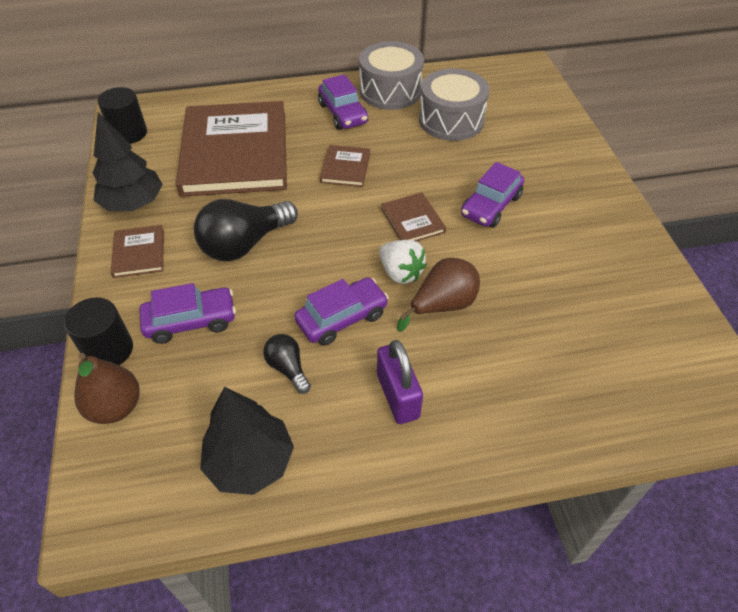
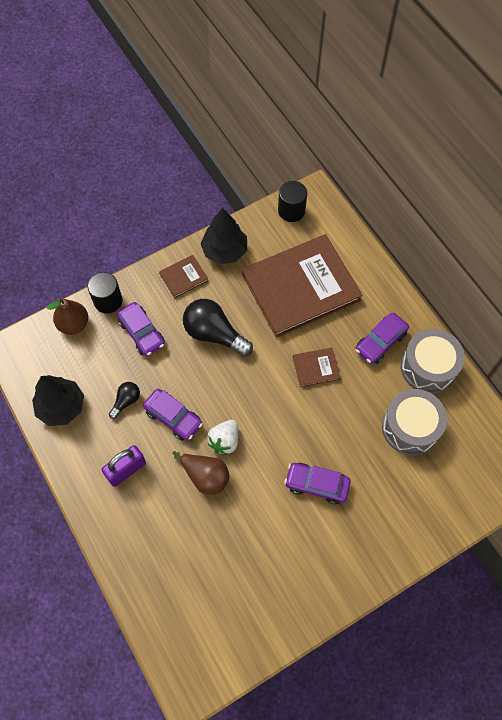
camera: 70 degrees right, 15 degrees up
(412, 220) = (278, 433): brown book -> none

